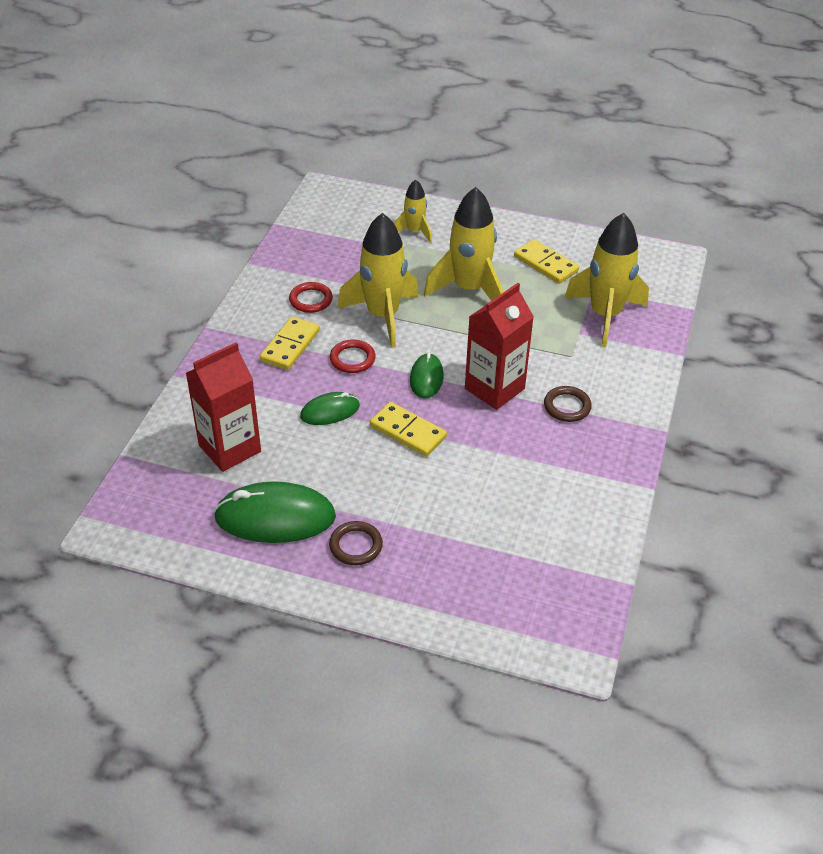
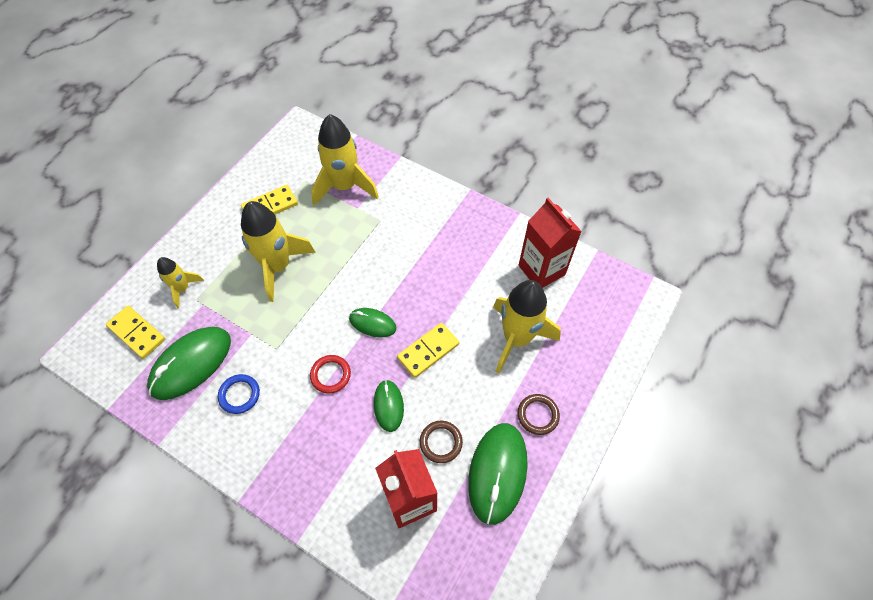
camera: 75 degrees left, 15 degrees up
(290, 345) = (295, 424): yellow domino -> yellow domino (137, 333)
(311, 300) = (239, 395): red ring -> blue ring
(333, 260) = (191, 364): none -> green mouse
(383, 316) = (285, 339): yellow rocket -> yellow rocket (517, 338)
(494, 389) = (399, 279): red carton -> red carton (541, 270)
(567, 406) = (431, 238): brown ring -> brown ring (441, 442)

